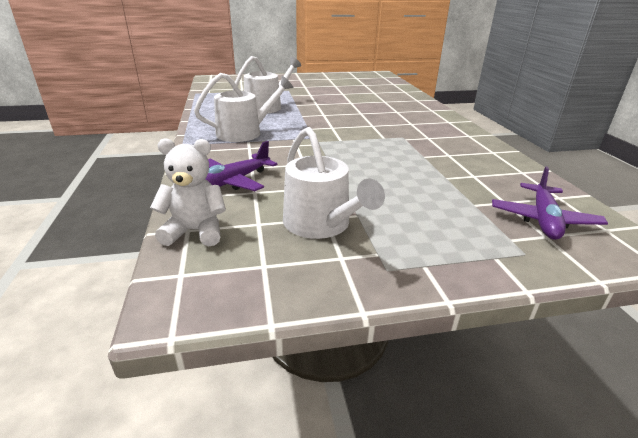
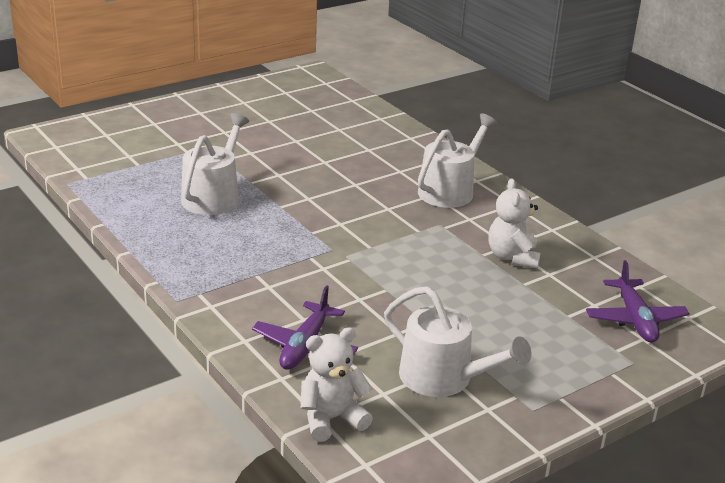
camera: 25 degrees left, 0 degrees up
(244, 133) = (236, 260): white watering can -> white watering can (449, 190)
(447, 161) = (512, 257): none -> white teddy bear

